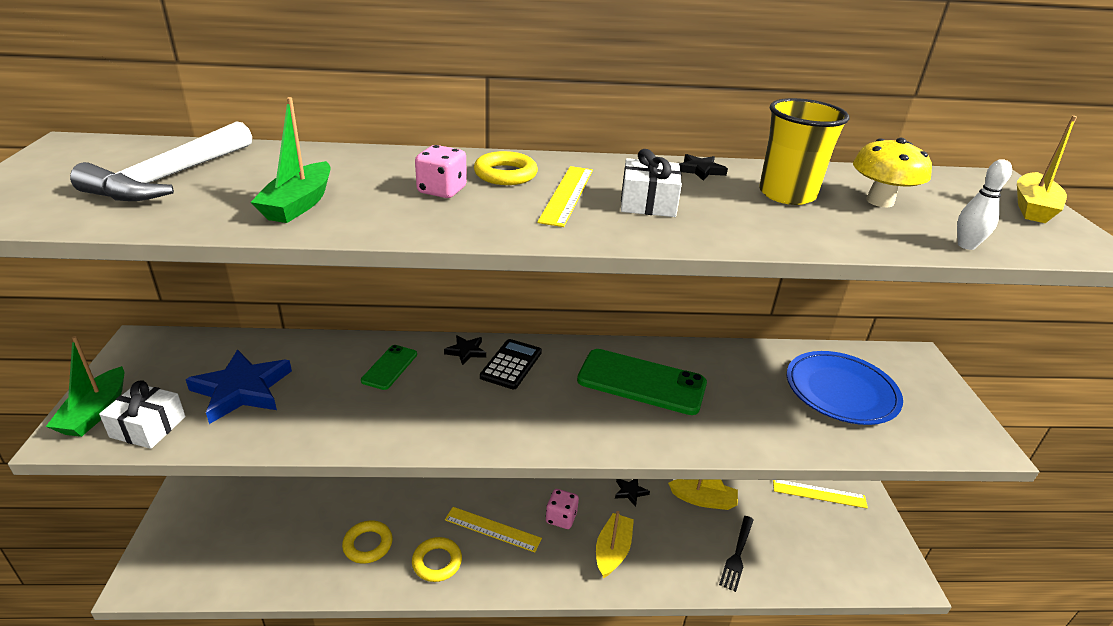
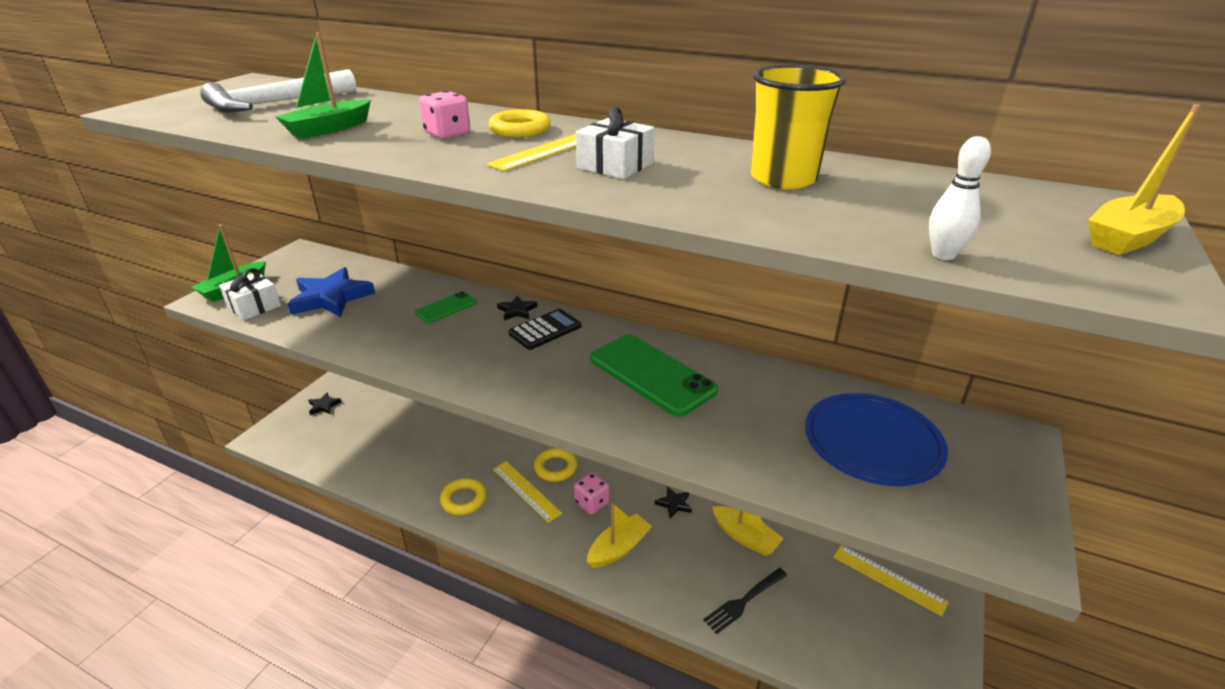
camera: 30 degrees right, 0 degrees up
(368, 544) = (422, 467): yellow ring -> yellow ring (555, 468)
(700, 170) = (718, 148): black star -> black star (324, 406)
(880, 201) = (895, 200): yellow mushroom -> none

